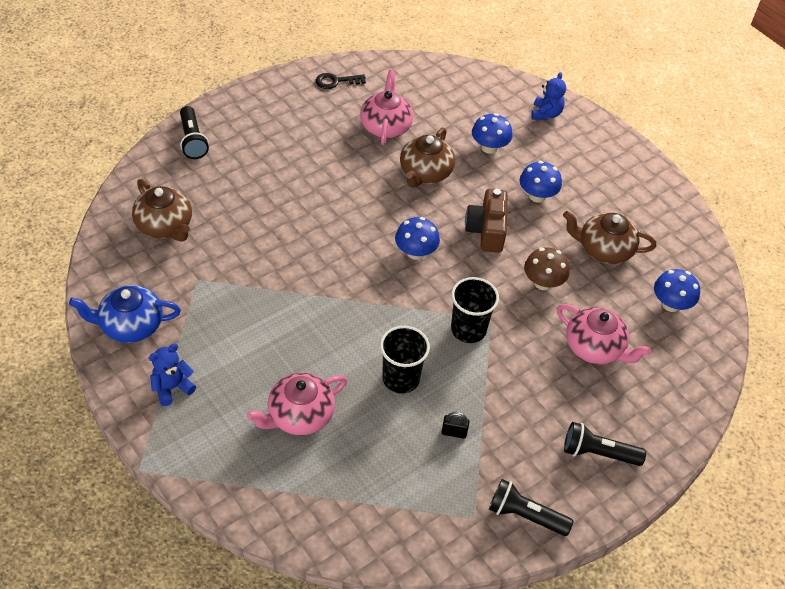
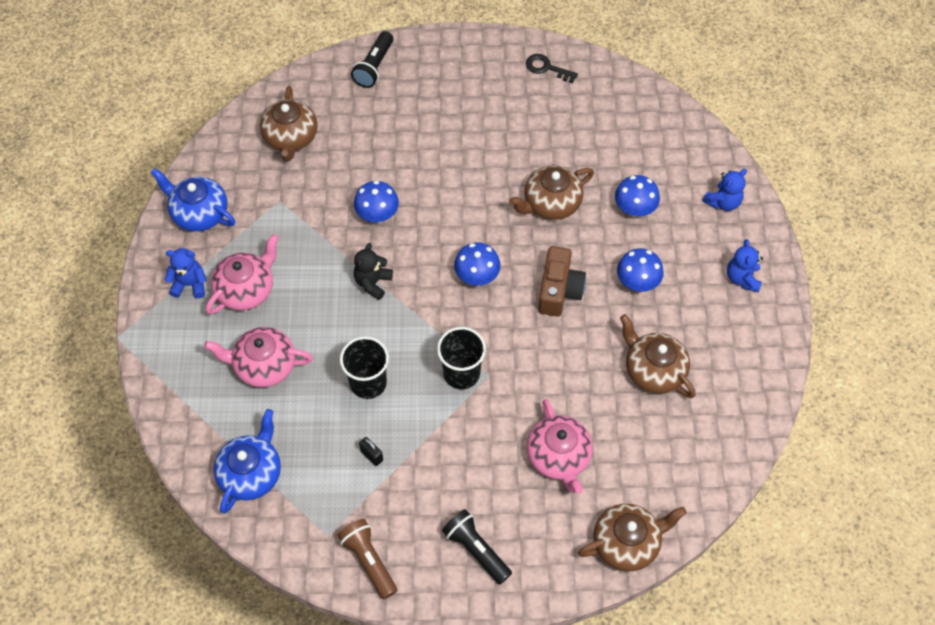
camera: 40 degrees right, 10 degrees up
(336, 301) = (373, 283): none -> black teddy bear
(365, 509) = (251, 473): none -> blue teapot
(386, 126) = (554, 137): pink teapot -> pink teapot (246, 289)
(486, 230) = (559, 290): brown camera -> brown camera turned 150 degrees clockwise
(525, 515) = (369, 561): black flashlight -> brown flashlight
(543, 283) = (566, 369): brown mushroom -> none
(605, 157) = (742, 278): none -> blue teddy bear
(670, 304) = (669, 459): blue mushroom -> blue mushroom (377, 214)
(697, 379) = (627, 543): none -> brown teapot

